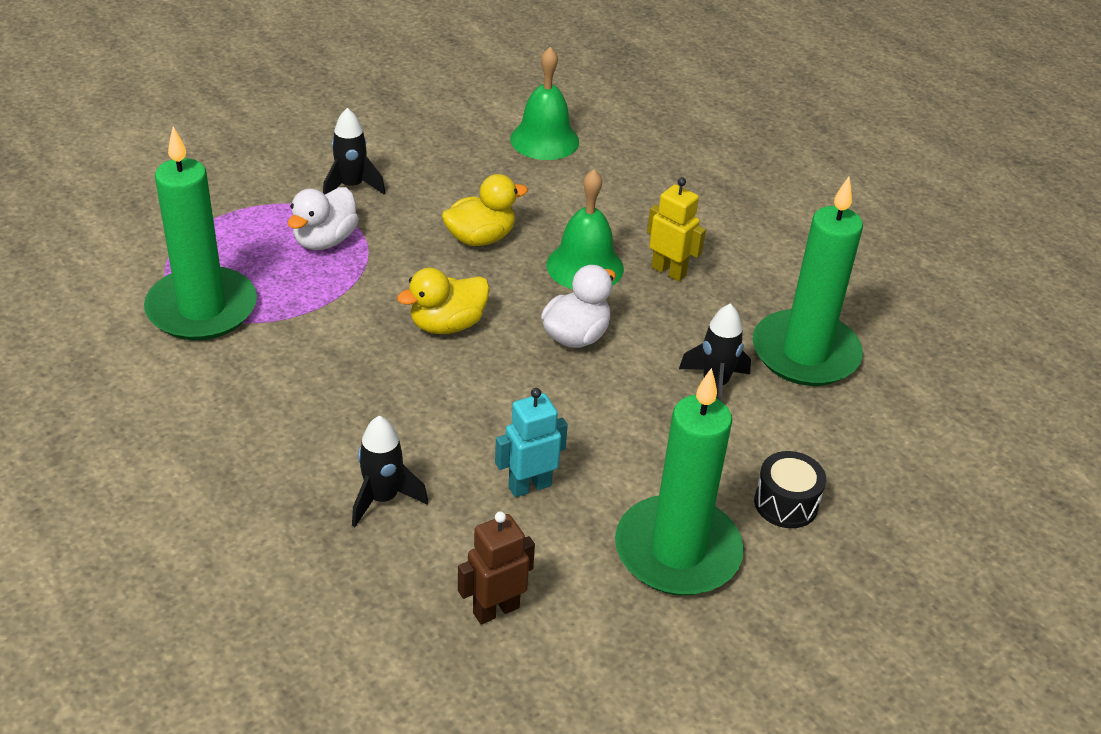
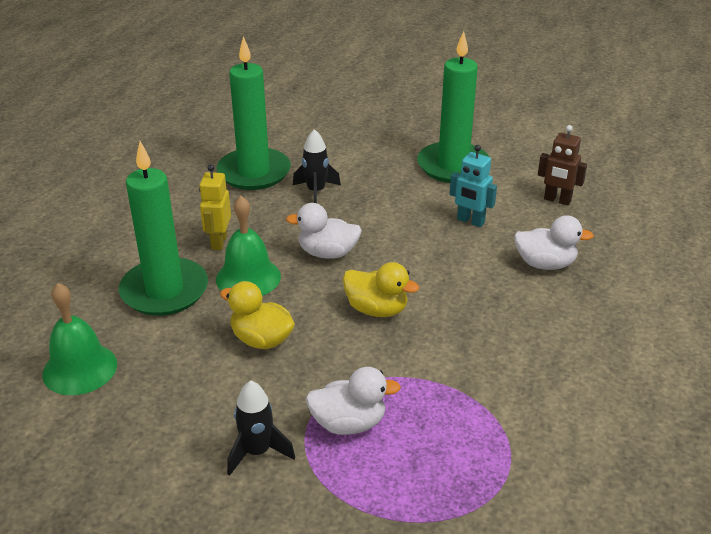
camera: 120 degrees left, 5 degrees down
(202, 309) = (502, 442): green candle -> green candle (164, 291)
(383, 499) = (545, 264): black rocket -> white duck
(786, 503) = (383, 148): black drum -> none

